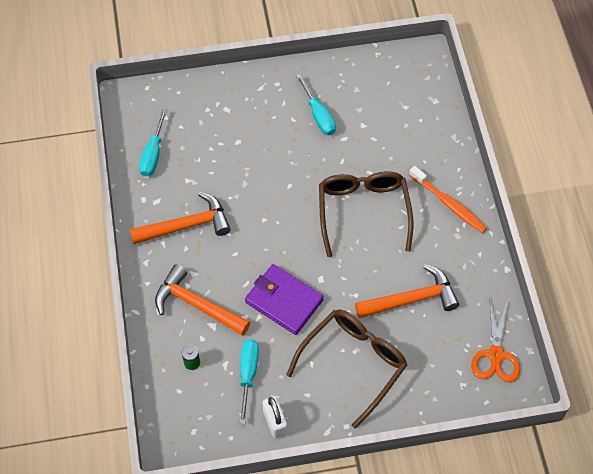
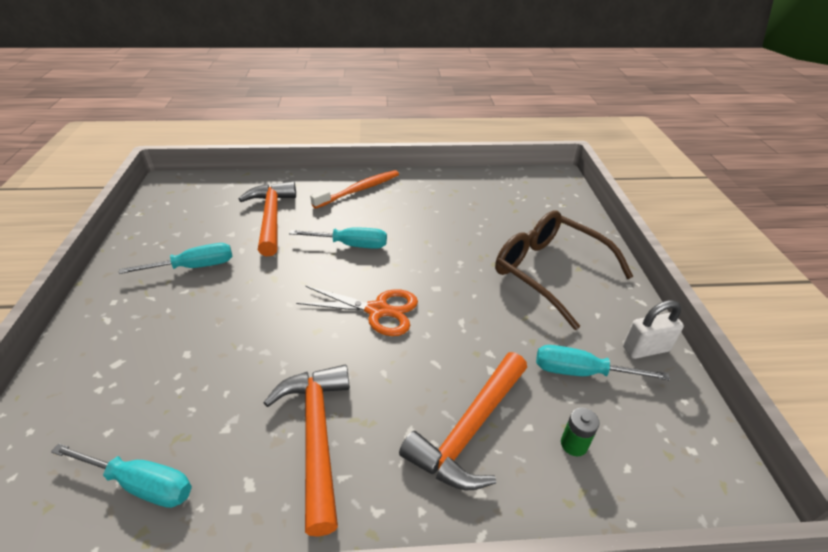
camera: 85 degrees left, 20 degrees down
(284, 301) = (466, 324): purple wallet -> none
(363, 212) = (350, 245): brown glasses -> turquoise screwdriver
(411, 299) = (468, 224): orange hammer -> orange hammer (271, 218)
(496, 355) = (527, 184): orange scissors -> orange scissors (377, 310)

